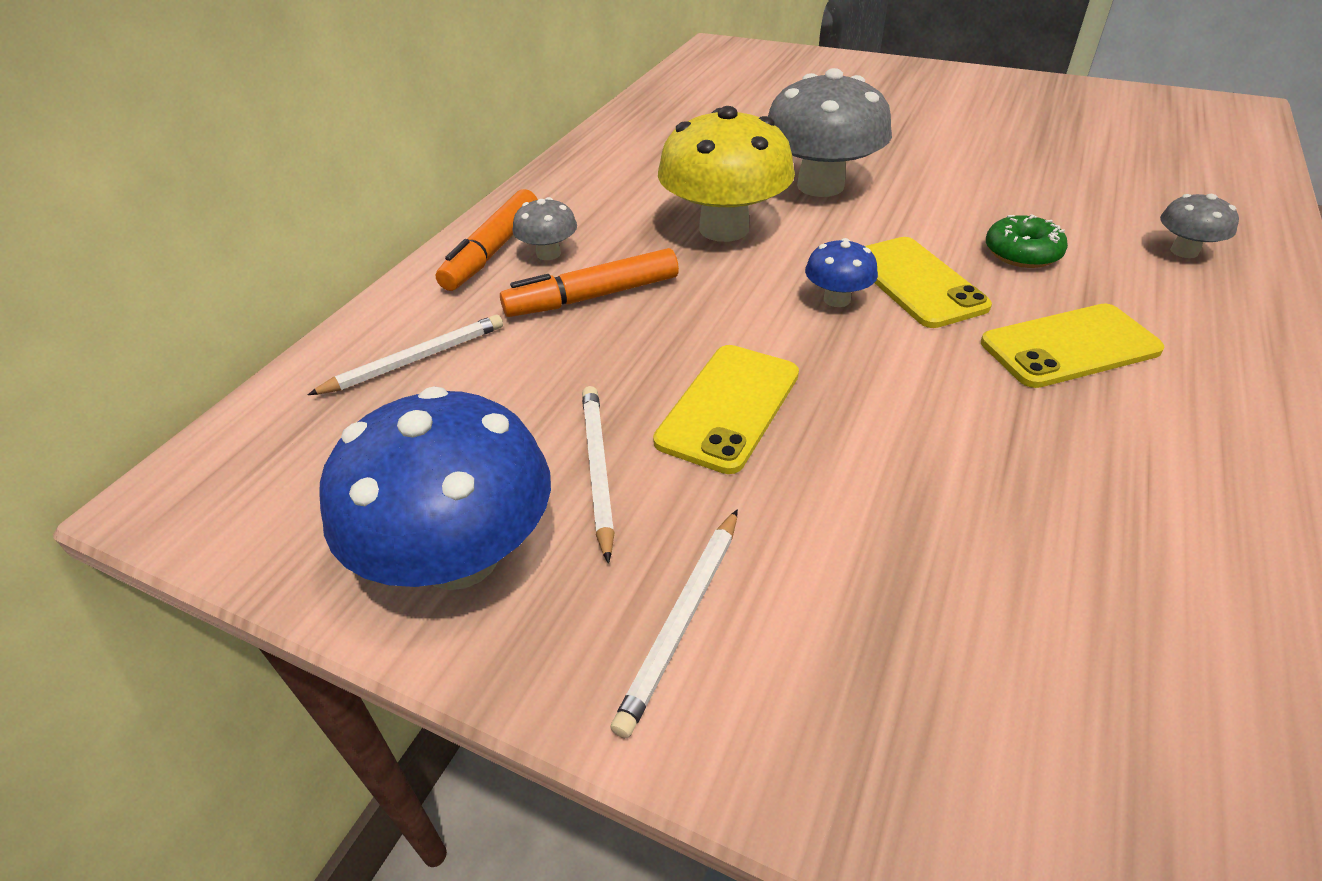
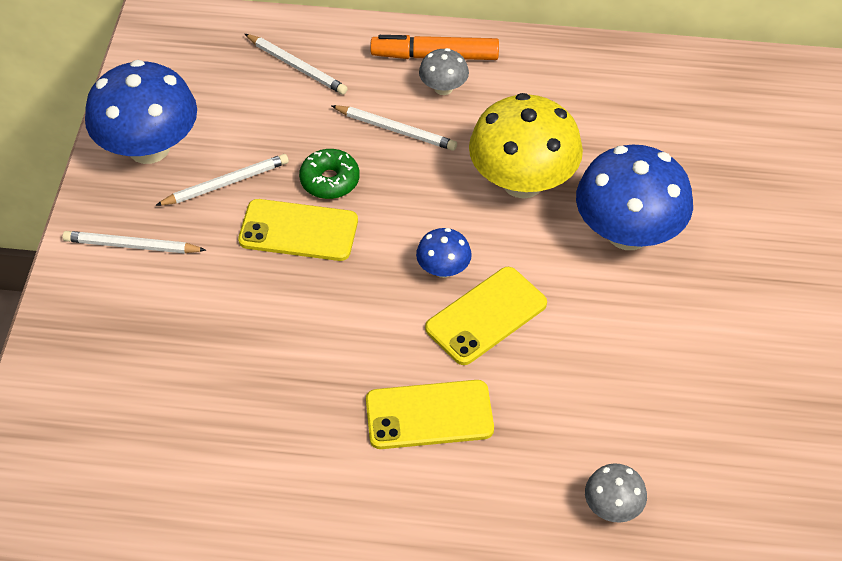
camera: 70 degrees right, 10 degrees up
(593, 297) = (396, 130): orange marker -> white pencil
(820, 186) = (628, 233): grey mushroom -> blue mushroom
(1022, 253) = (561, 385): green donut -> green donut (330, 180)
(1069, 346) = (429, 415): yellow phone -> yellow phone turned 60 degrees counterclockwise

